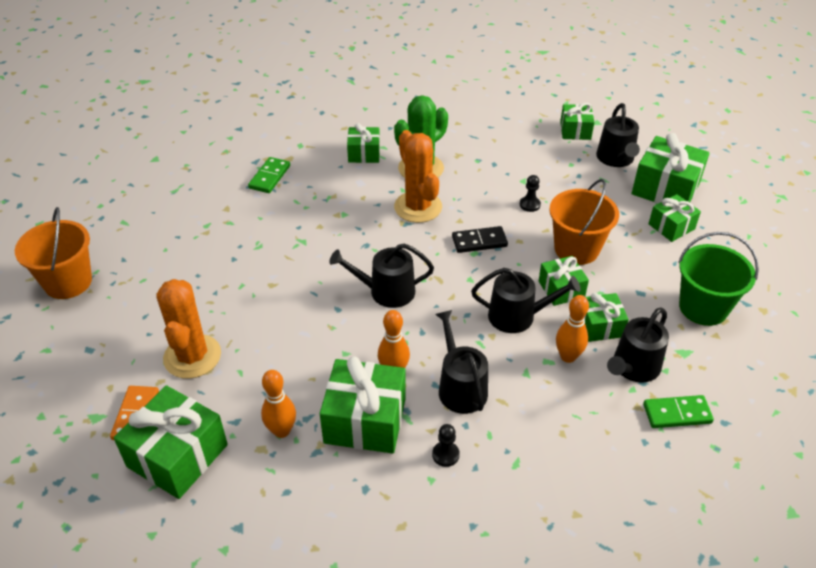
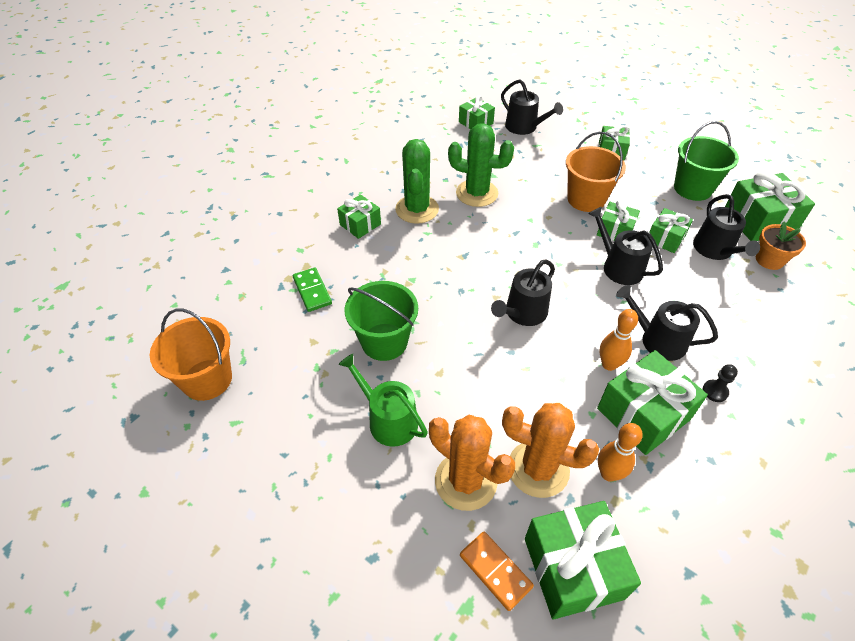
camera: 45 degrees left, 5 degrees up
(68, 282) = (260, 519): orange bucket -> orange bucket (207, 379)
(201, 286) = (388, 420): none -> green watering can
(267, 240) = (384, 342): none -> green bucket
(418, 207) = (455, 238): orange cactus -> orange cactus (538, 469)
(479, 242) = (527, 234): black domino -> none
(487, 186) = (477, 193): none -> green cactus
(517, 316) = (618, 267): black watering can -> black watering can turned 90 degrees counterclockwise
(529, 204) = (520, 189): black pawn -> none
(568, 356) = (678, 270): orange bowling pin -> none
(665, 188) = (575, 129): green gift -> green gift (759, 221)
(677, 413) = (769, 260): green domino -> orange flower pot

